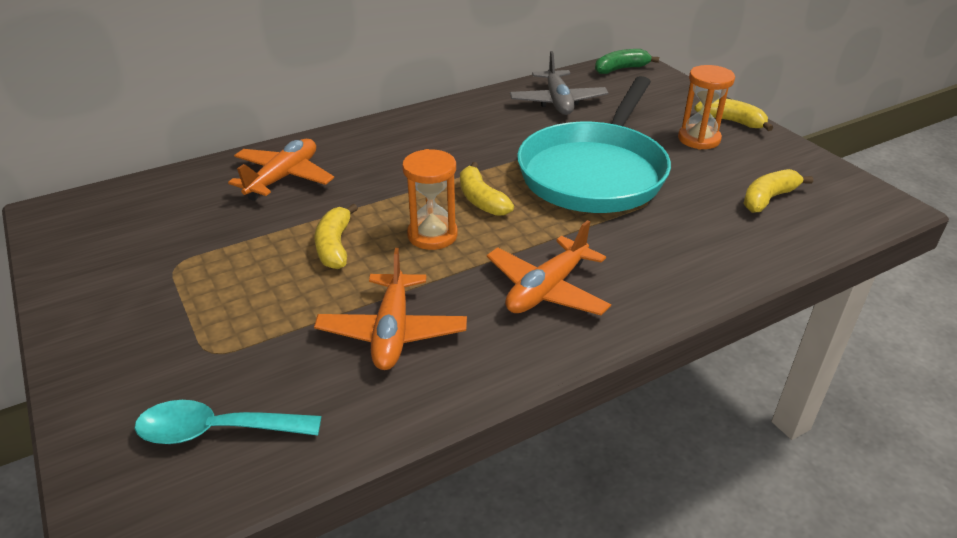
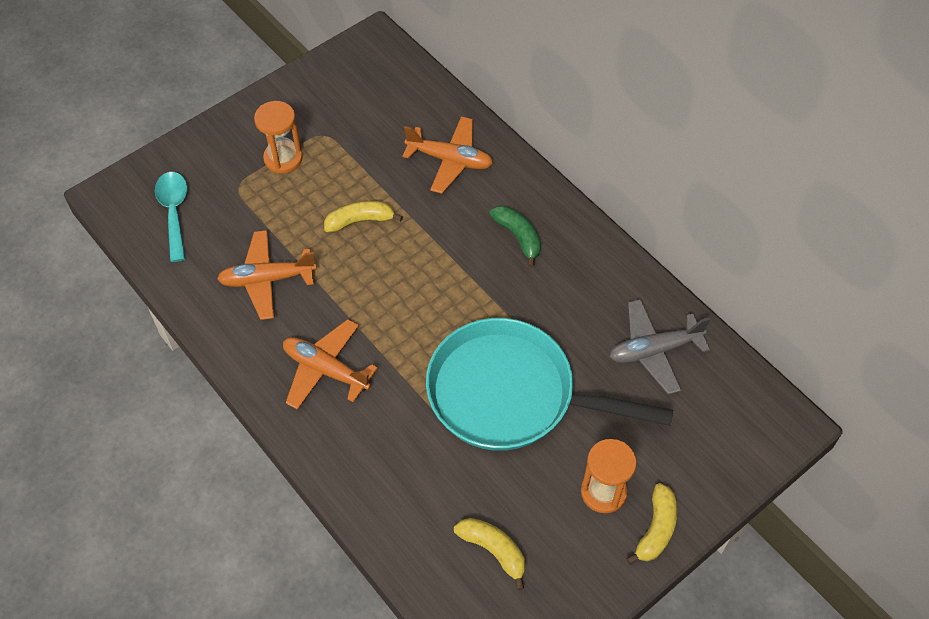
camera: 80 degrees right, 20 degrees up
(432, 235) = (385, 281): orange hourglass -> orange hourglass (283, 158)
(481, 200) = (444, 308): yellow banana -> none
(621, 69) = (764, 411): green banana -> green banana (518, 237)

